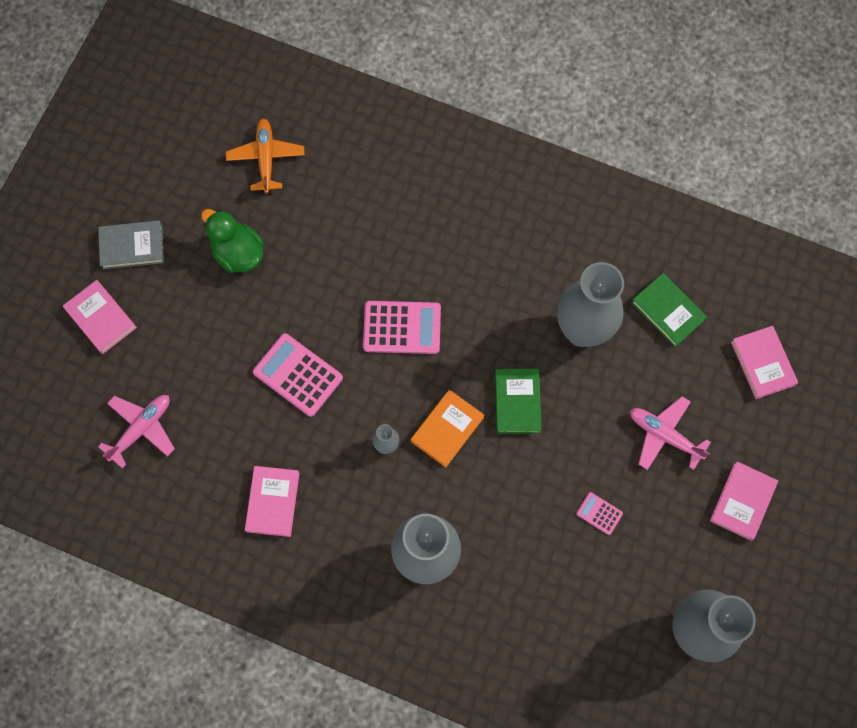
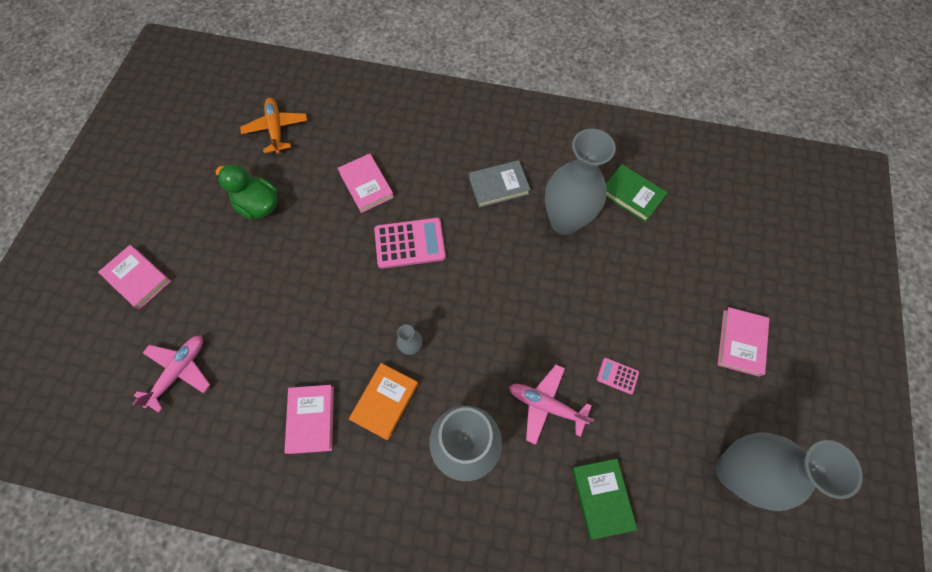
camera: 10 degrees left, 5 degrees down
(132, 246) = (164, 214): grey book -> grey book (498, 186)
(298, 375) = (322, 298): pink calculator -> none
(447, 429) = (464, 323): orange book -> orange book (385, 401)
(517, 402) = (522, 289): green book -> green book (601, 497)
(664, 435) = (656, 296): pink plane -> pink plane (546, 405)
(762, 363) = (722, 223): pink book -> pink book (366, 185)

